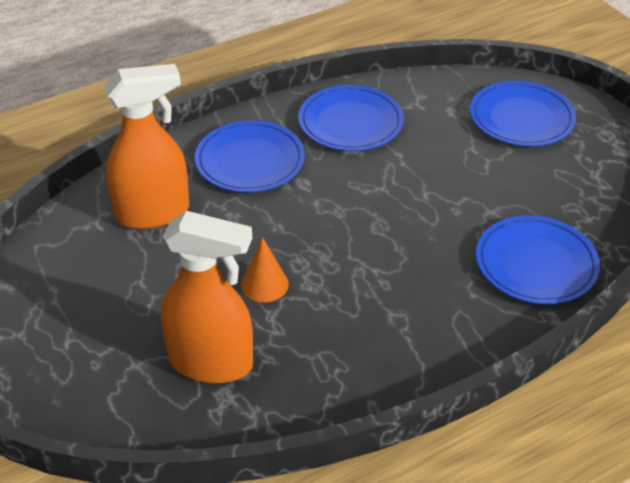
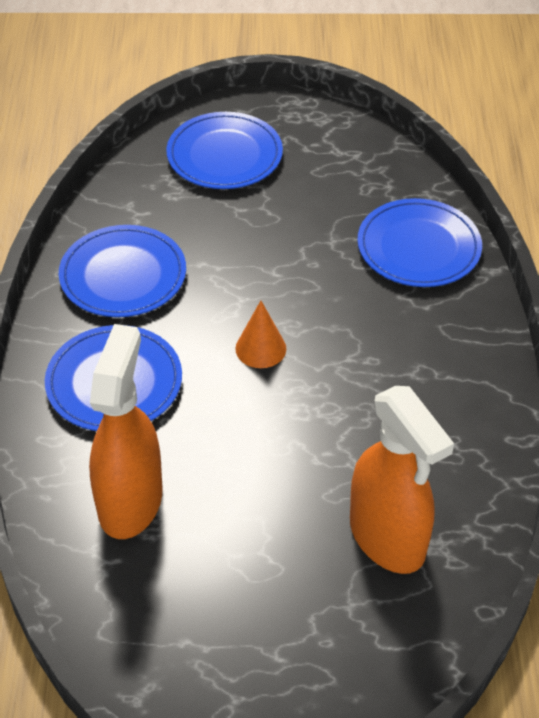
camera: 60 degrees left, 5 degrees up
(211, 363) = (387, 539): orange spray bottle -> orange spray bottle turned 105 degrees clockwise
(264, 284) = (309, 451): orange cone -> orange cone (260, 348)

